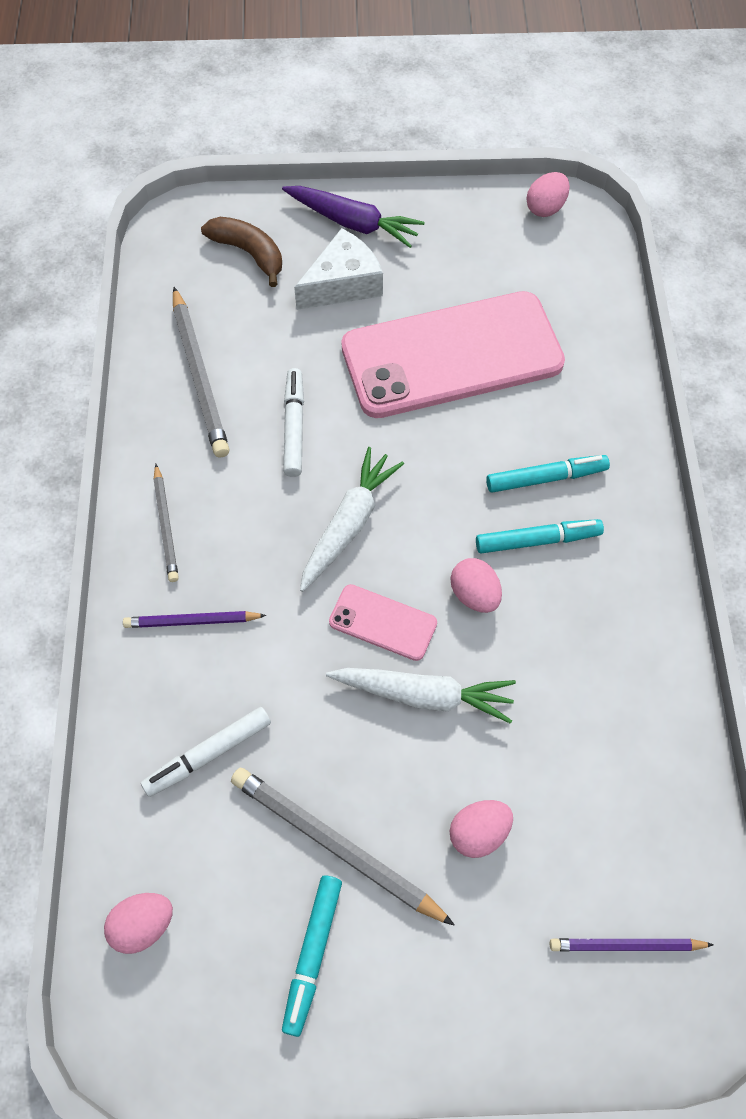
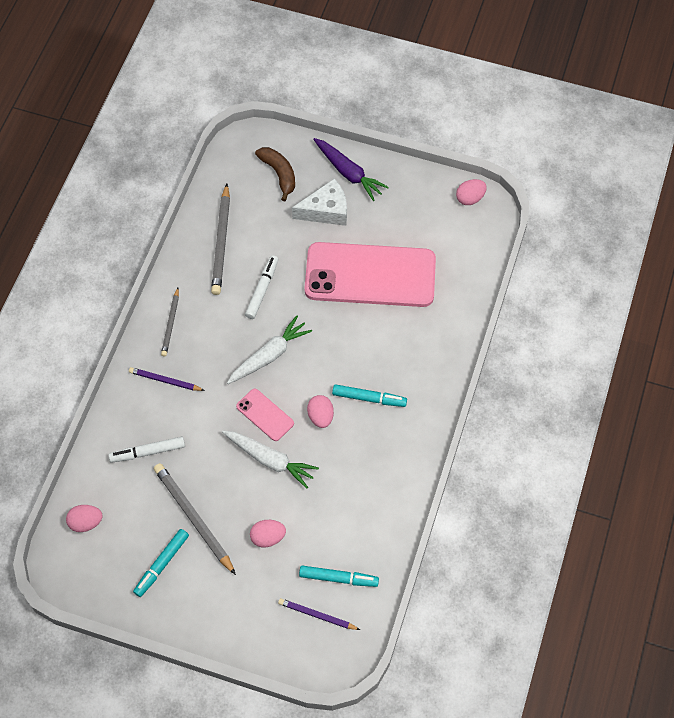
camera: 20 degrees right, 0 degrees up
(546, 478) = (390, 365): turquoise marker -> turquoise marker (338, 578)

